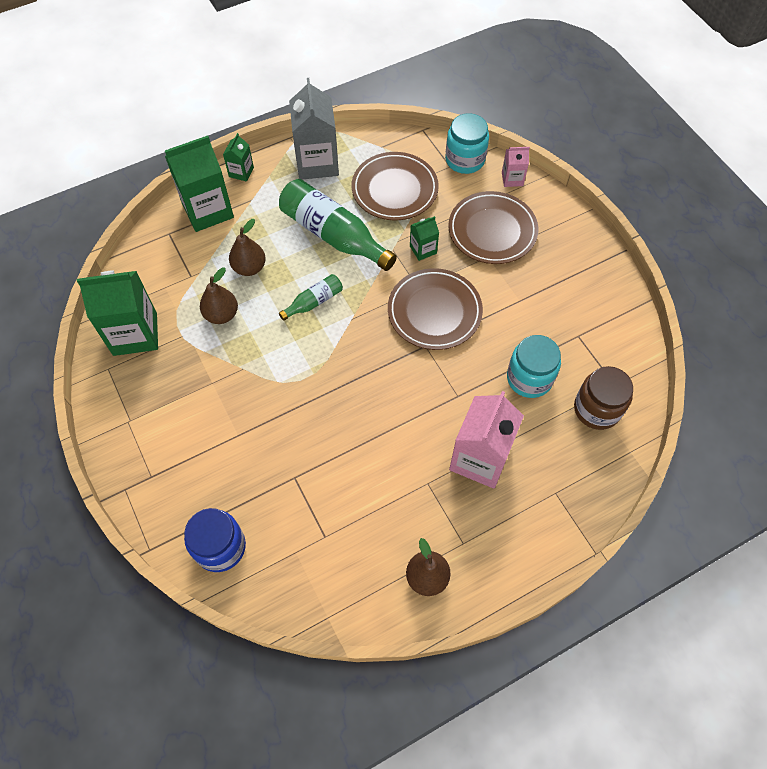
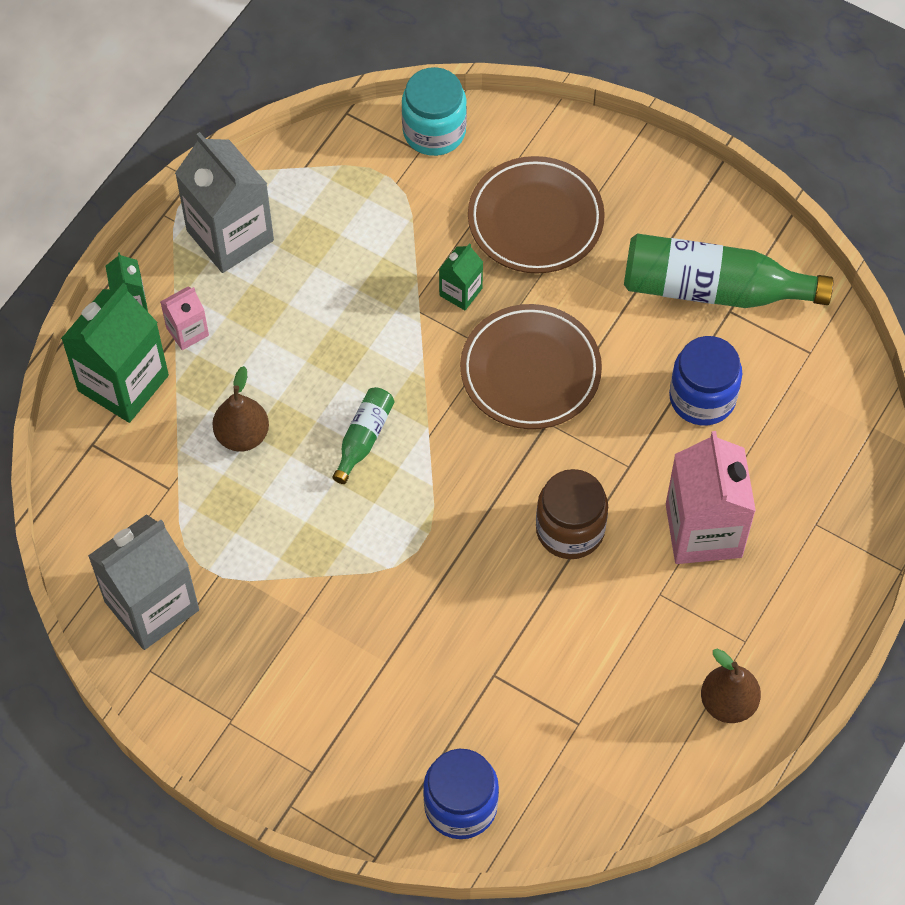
camera: 30 degrees left, 0 degrees up
(135, 334) = (151, 606): green carton -> grey carton
(221, 314) = (251, 519): brown pear -> none
(333, 235) = (326, 331): green bottle -> green bottle (713, 289)
(394, 189) = (366, 223): brown plate -> none
(512, 179) = (516, 129): pink carton -> pink carton (187, 331)
(529, 378) = (702, 398): turquoise jar -> blue jar
(597, 409) = (805, 395): brown jar -> brown jar (570, 529)

